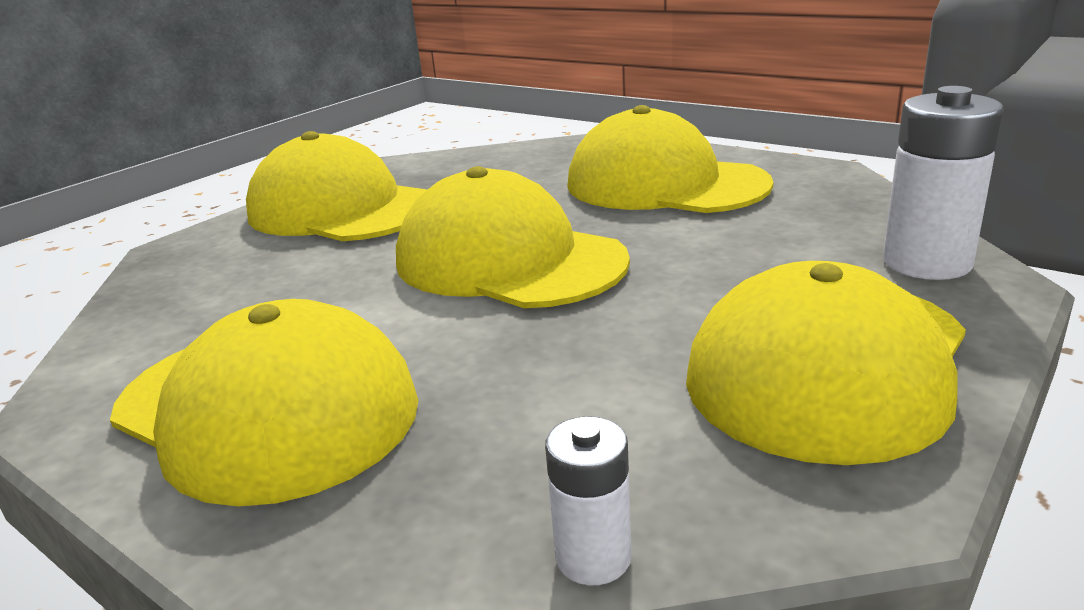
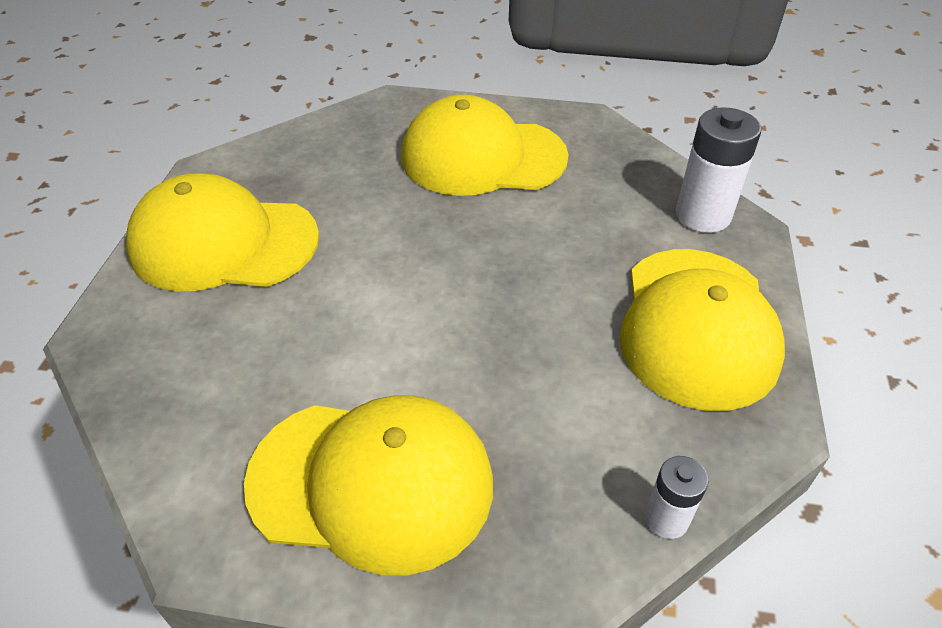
camera: 30 degrees left, 20 degrees up
(509, 260) = (427, 277): yellow cap -> none

